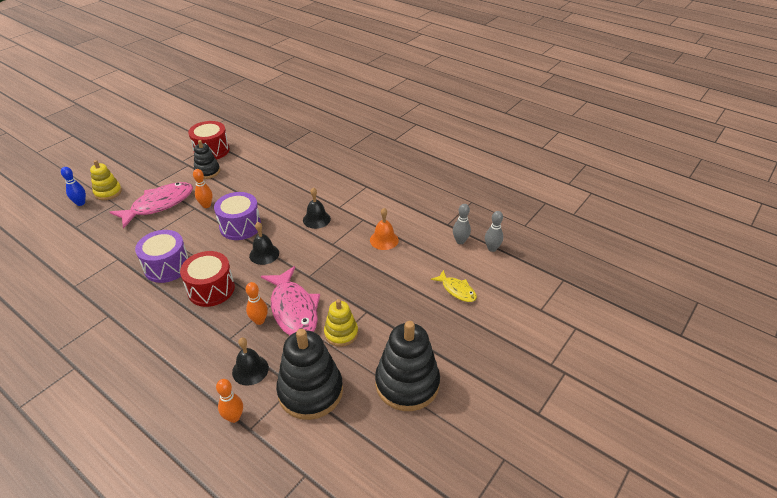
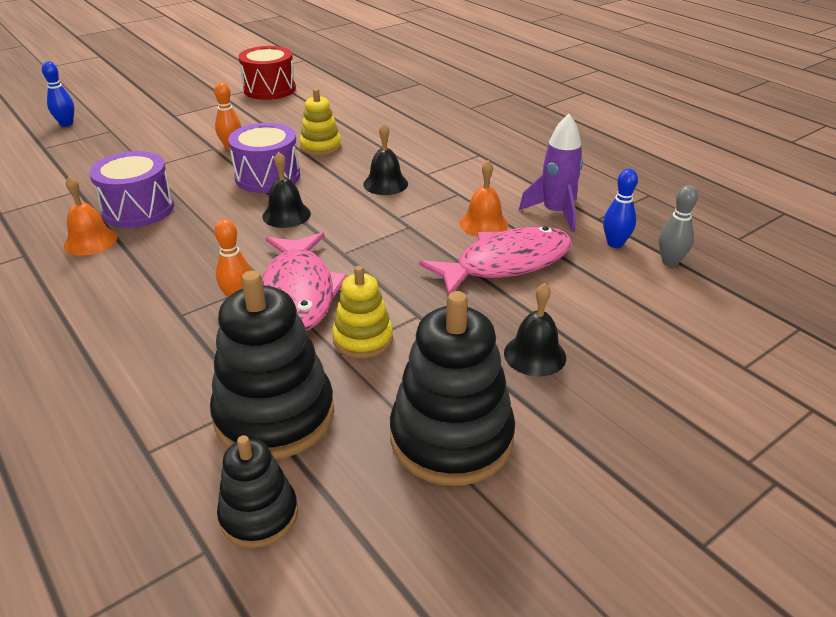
camera: 15 degrees right, 5 degrees down
(108, 192) = (108, 117): yellow stacking toy -> yellow stacking toy (320, 147)
(147, 297) = (90, 241): none -> orange bell
(159, 205) = (167, 138): pink fish -> pink fish (506, 263)
(207, 171) = (252, 111): black stacking toy -> black stacking toy (259, 515)
(211, 289) = (186, 246): red drum -> none
(234, 417) = (130, 428): orange bowling pin -> none
(250, 370) = (191, 364): black bell -> black bell (535, 355)
(422, 224) = (555, 213): none -> purple rocket
(457, 290) = (589, 311): yellow fish -> none
(460, 241) = (615, 244): grey bowling pin -> blue bowling pin

